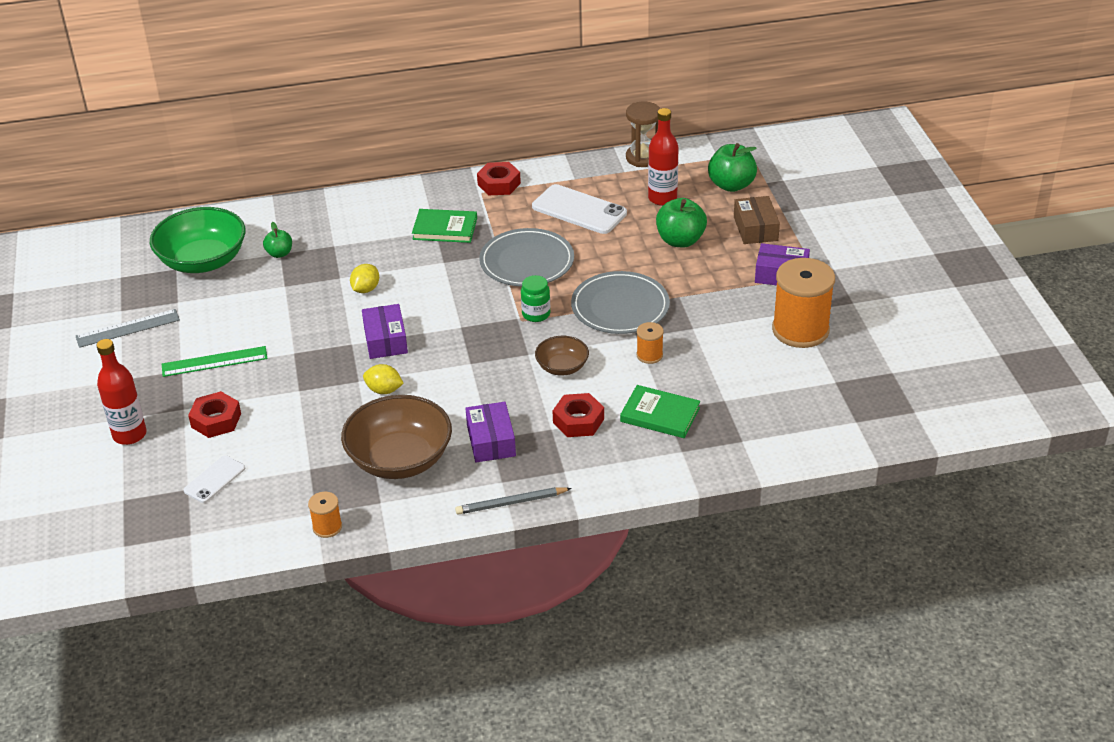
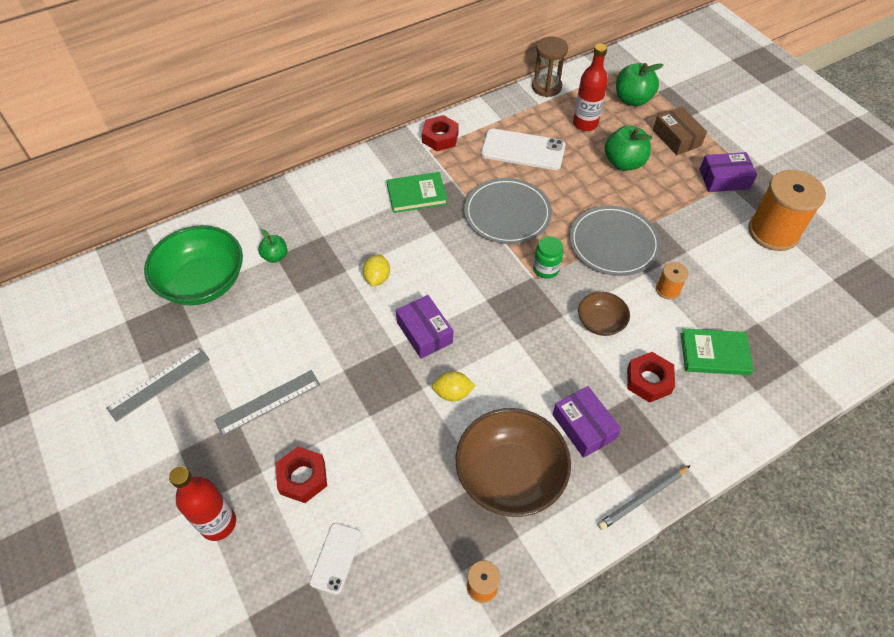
camera: 20 degrees left, 15 degrees up
(214, 361) = (268, 402): green ruler -> grey ruler

